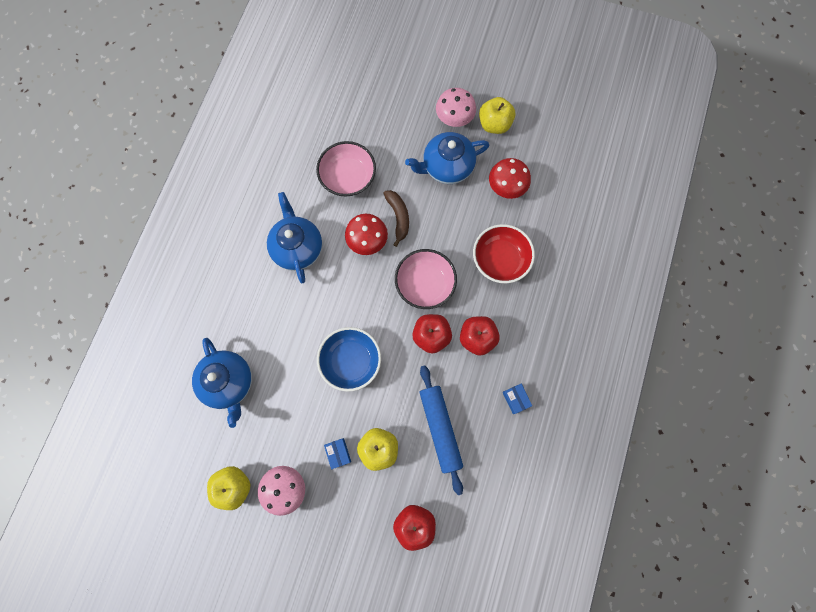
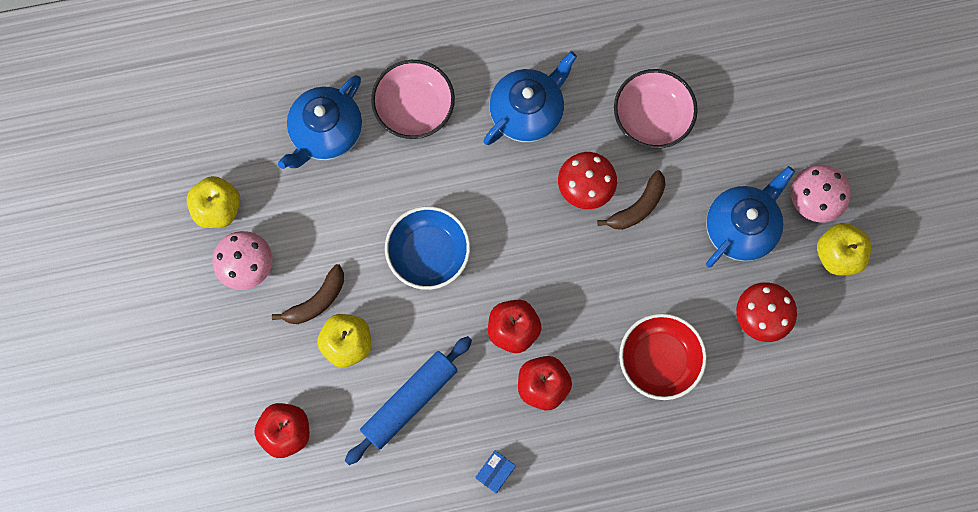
camera: 60 degrees right, 0 degrees up
(338, 453) = (316, 301): blue box -> brown banana
(425, 284) = (572, 286): pink bowl -> pink bowl (414, 108)
(446, 166) = (741, 227): blue teapot -> blue teapot turned 90 degrees clockwise

